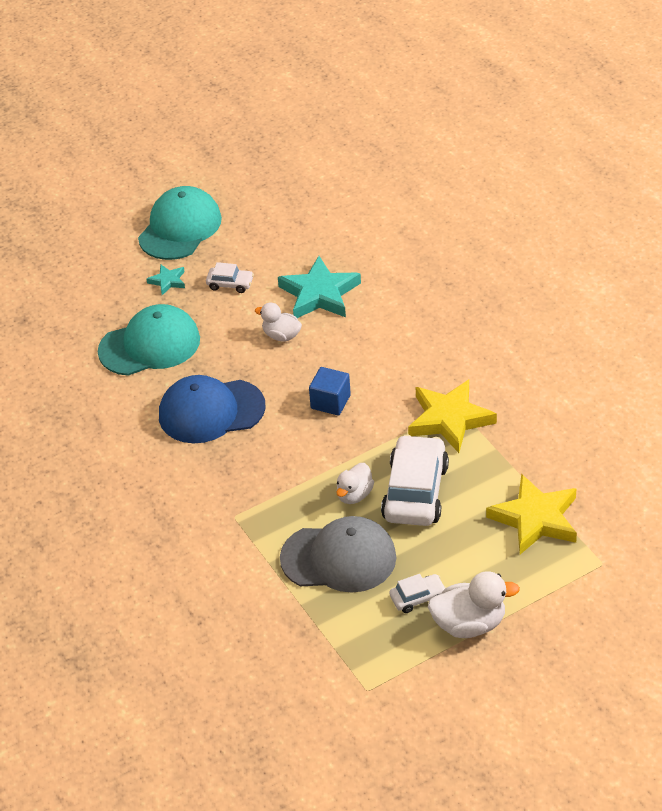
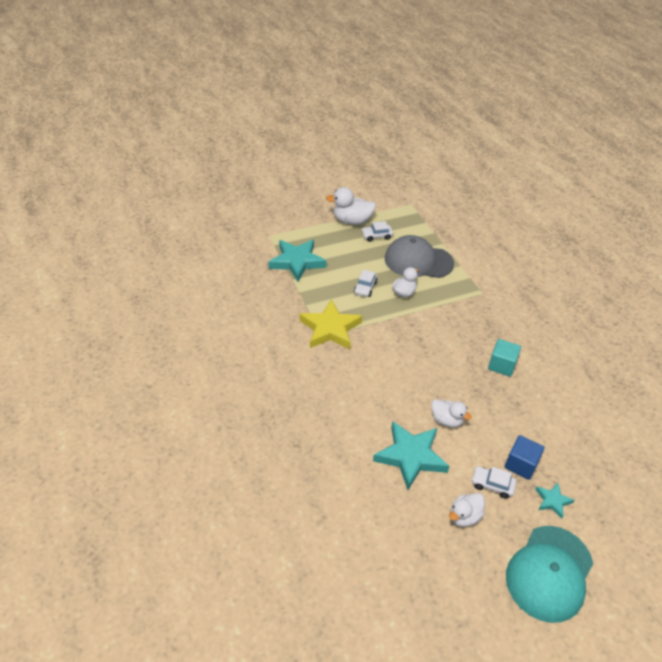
camera: 175 degrees left, 0 degrees up
(150, 345) = (558, 433): turquoise cap -> none
(211, 411) = (502, 365): blue cap -> turquoise cube
(260, 254) = (464, 516): none -> white duck
(330, 402) = (412, 356): blue cube -> blue cube (521, 464)
(415, 492) = (365, 288): white car -> white car, size x0.48
(535, 519) = (297, 262): yellow star -> turquoise star

